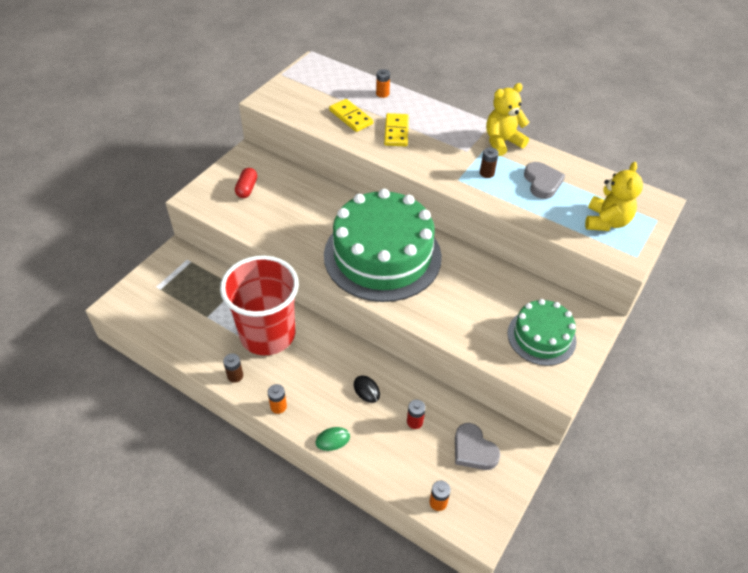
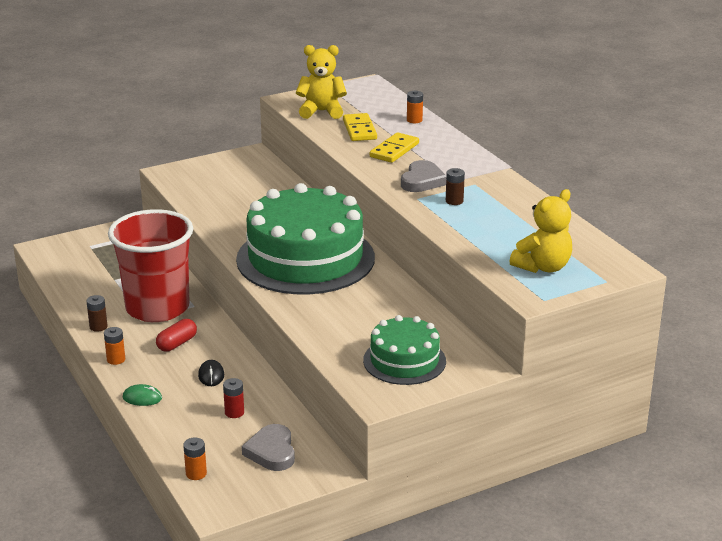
camera: 30 degrees right, 20 degrees down
(247, 189) = (224, 178): red capsule -> red capsule (177, 344)
(502, 142) = (501, 183): yellow teddy bear -> yellow teddy bear (321, 111)
(542, 182) = (507, 222): grey heart -> grey heart (422, 181)

